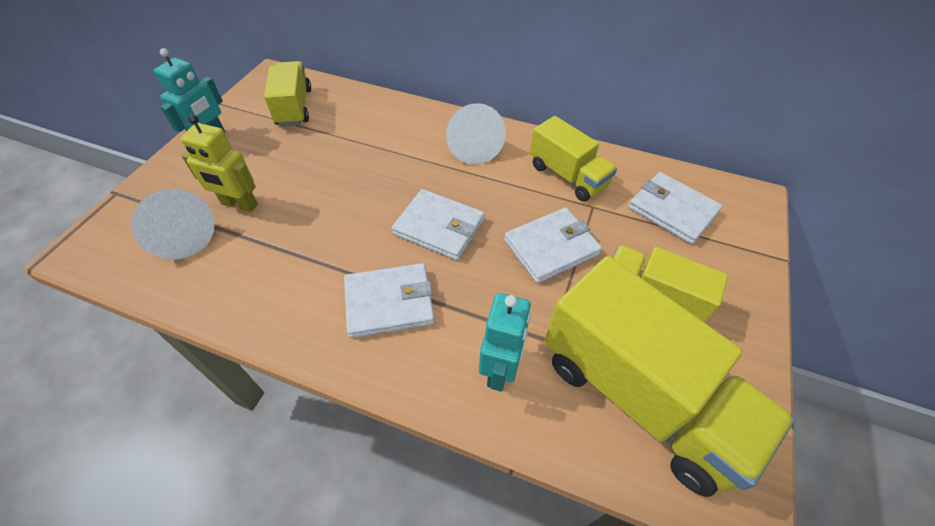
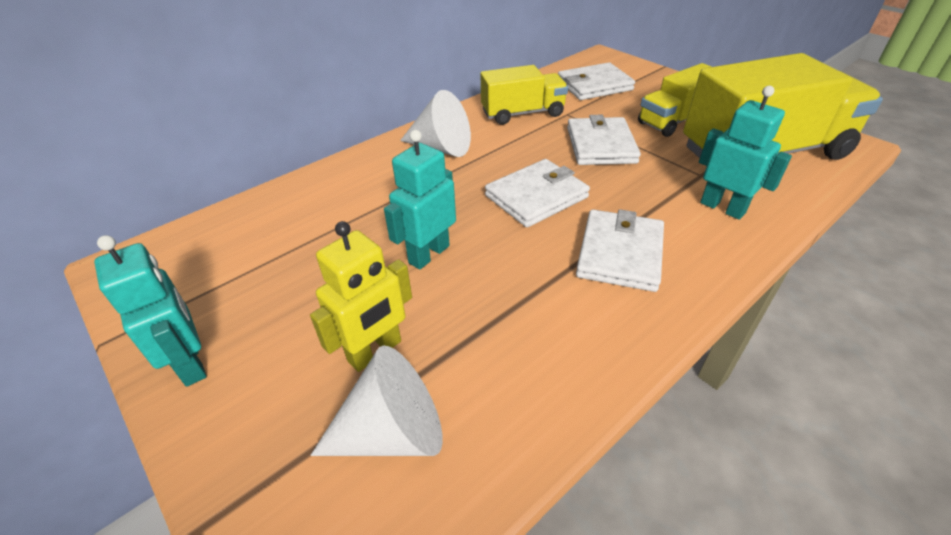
camera: 60 degrees left, 10 degrees down
(294, 107) = (224, 258): yellow truck -> none
(337, 192) = (428, 254): none -> turquoise robot

